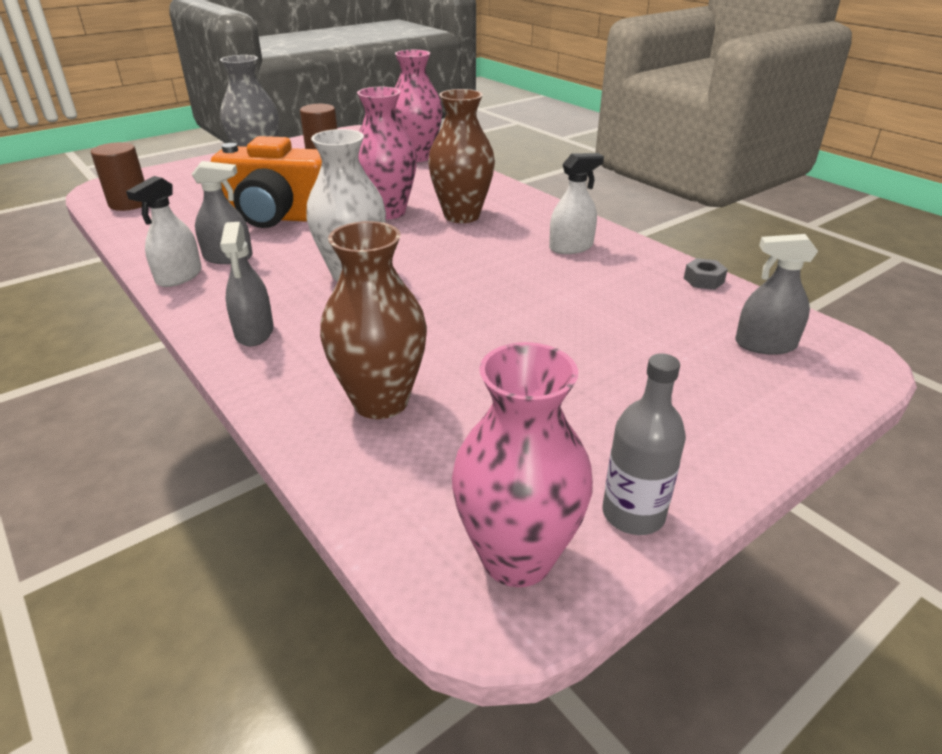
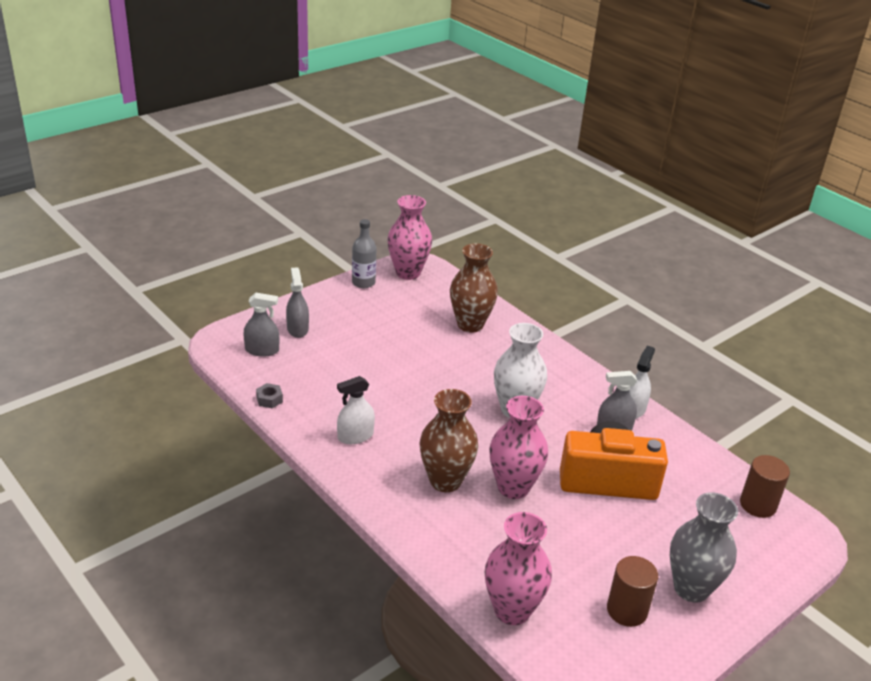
camera: 175 degrees right, 0 degrees up
(254, 332) = (554, 364): grey spray bottle -> grey spray bottle (297, 329)

